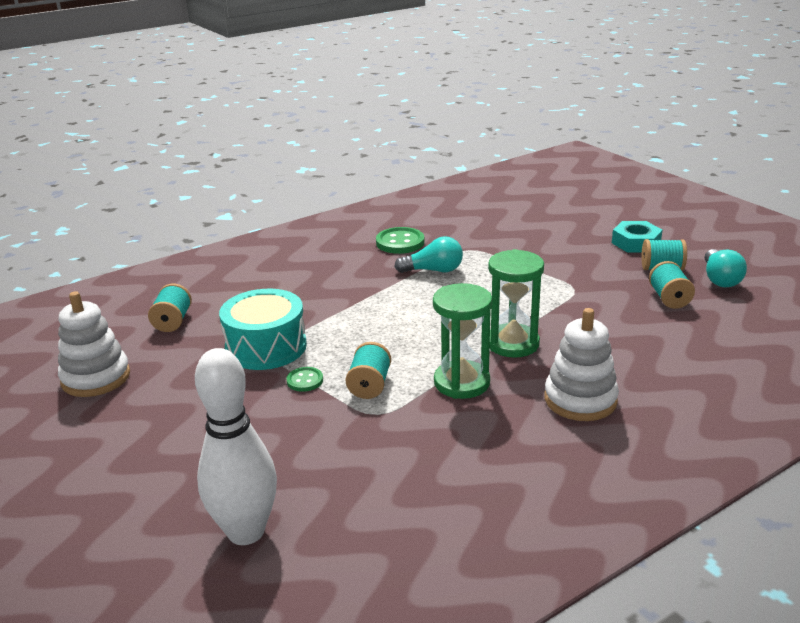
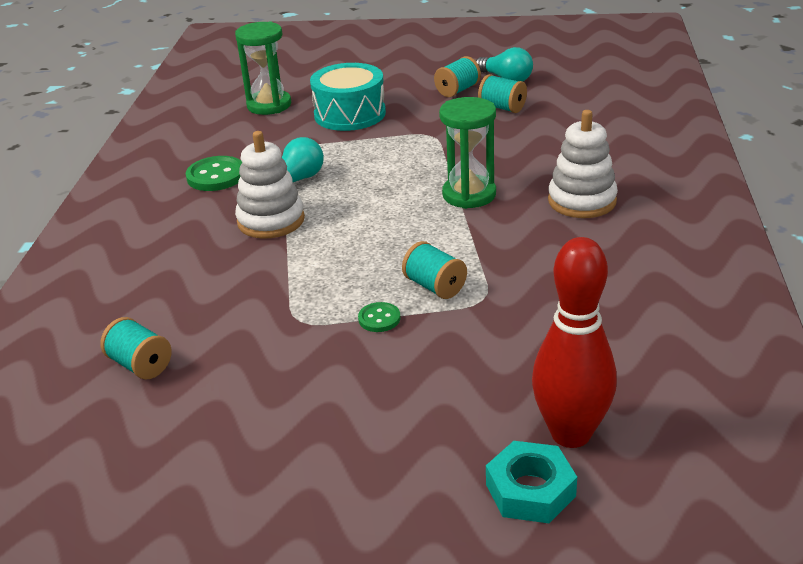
camera: 50 degrees left, 5 degrees up
(96, 378) = (177, 458): white stacking toy -> white stacking toy (271, 221)
(246, 531) = (570, 434): white bowling pin -> red bowling pin
(266, 347) = (287, 320): turquoise drum -> turquoise drum (350, 114)
(461, 382) = (492, 240): green hourglass -> green hourglass (269, 105)
(636, 243) = (405, 81): turquoise nut -> turquoise nut (530, 490)

